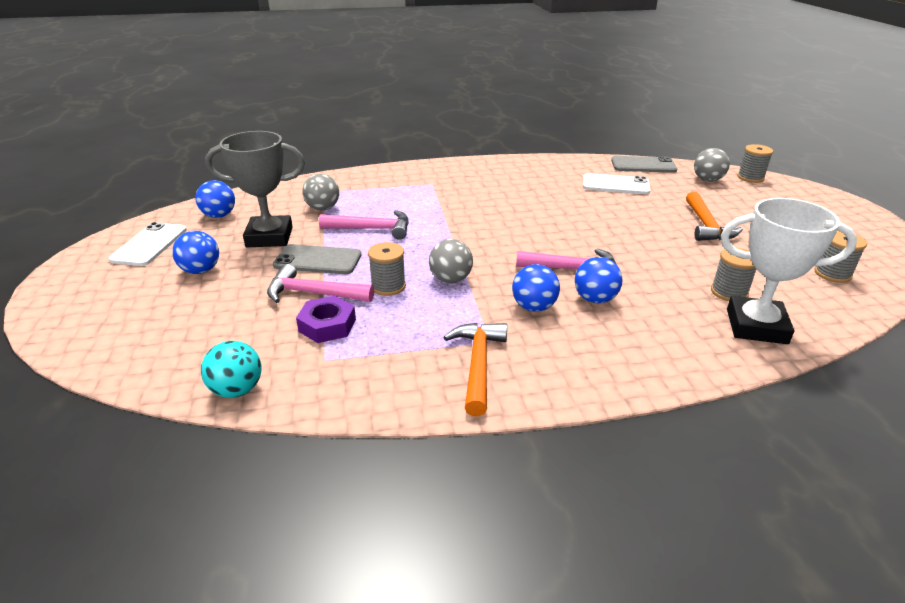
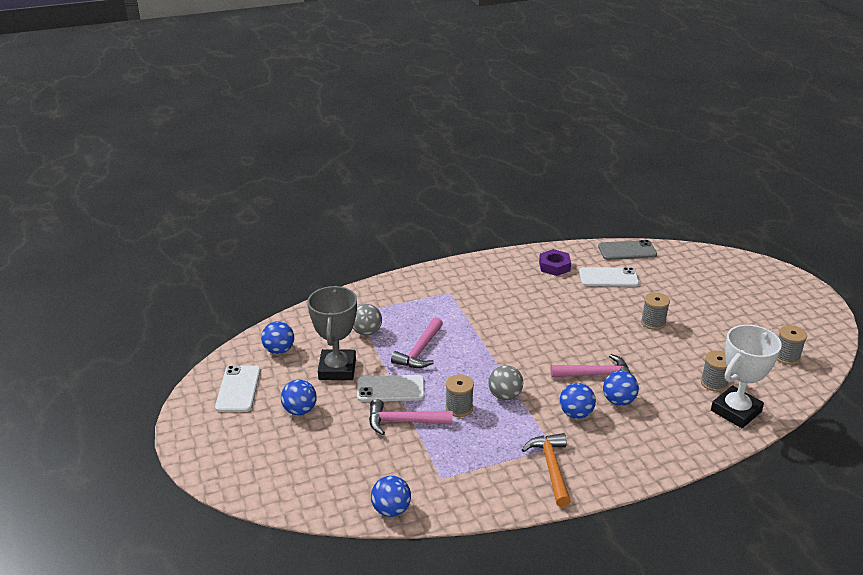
camera: 10 degrees left, 0 degrees up
(237, 390) = (391, 509): turquoise ball -> blue ball
(269, 237) = (337, 369): grey trophy -> grey trophy turned 75 degrees counterclockwise
(318, 260) = (390, 389): grey phone -> white phone
(327, 325) = (428, 449): purple nut -> purple nut (554, 266)
(372, 229) = (420, 351): pink hammer -> pink hammer turned 120 degrees clockwise
(706, 225) = (689, 317): orange hammer -> none
(707, 180) = (684, 264): grey ball -> none
(750, 177) = (719, 257): grey spool -> grey spool (653, 322)
(756, 326) = (735, 411): white trophy -> white trophy turned 45 degrees counterclockwise

